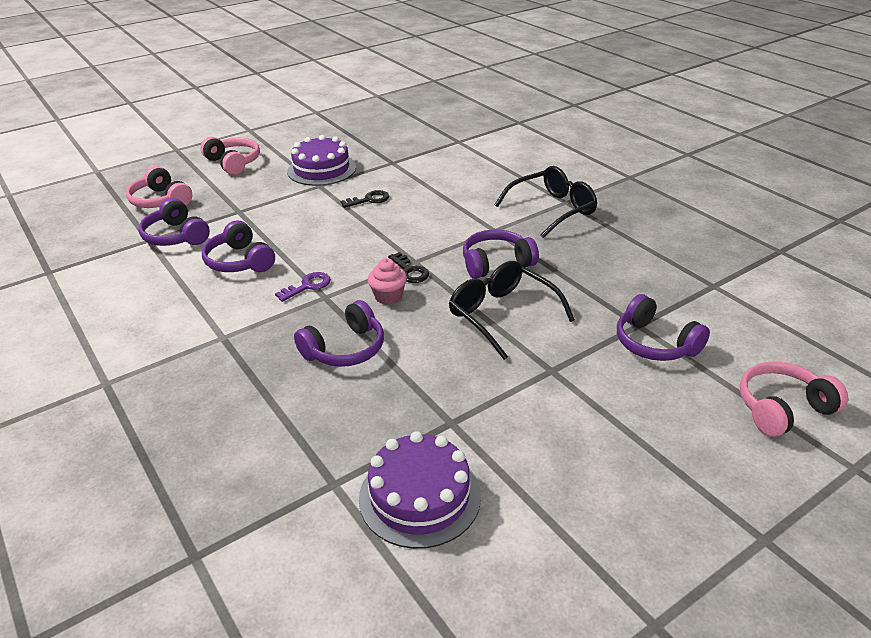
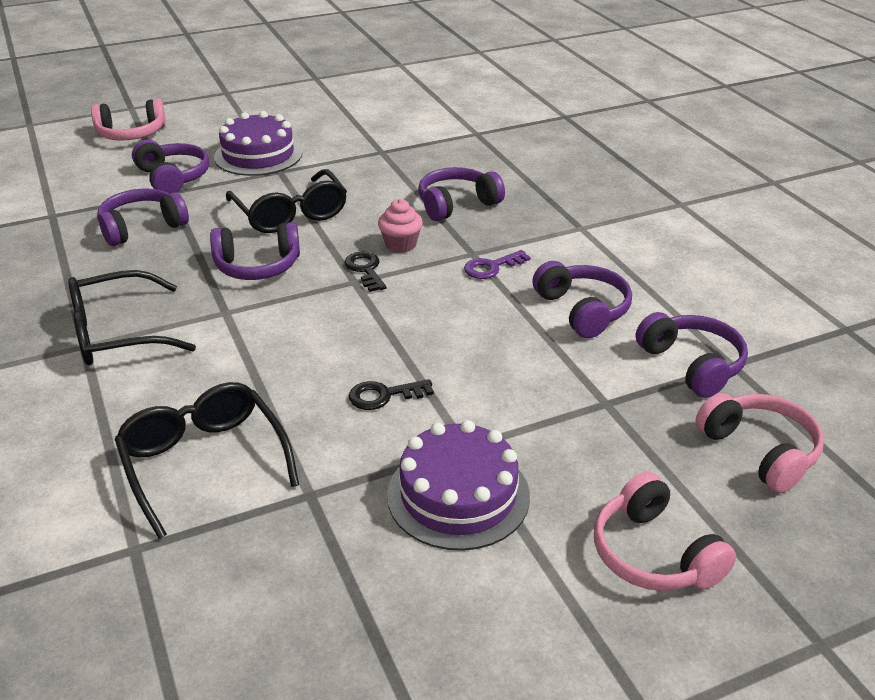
camera: 170 degrees left, 0 degrees up
(420, 496) = (419, 123): purple cake -> purple cake (258, 155)
(449, 166) = (204, 463): none -> black glasses
(622, 284) = (142, 227): none -> purple headphones

